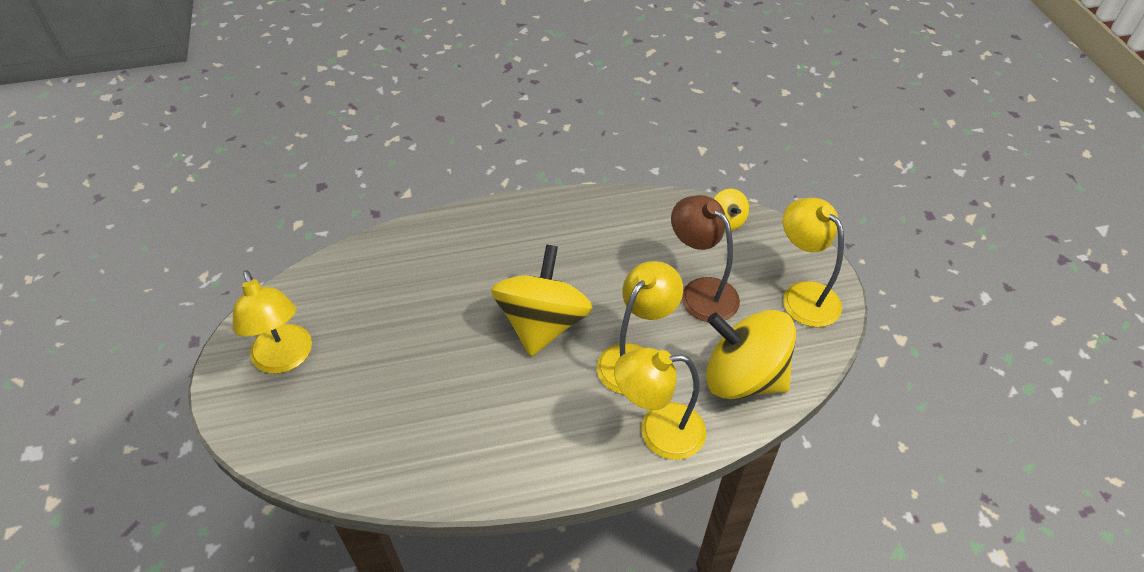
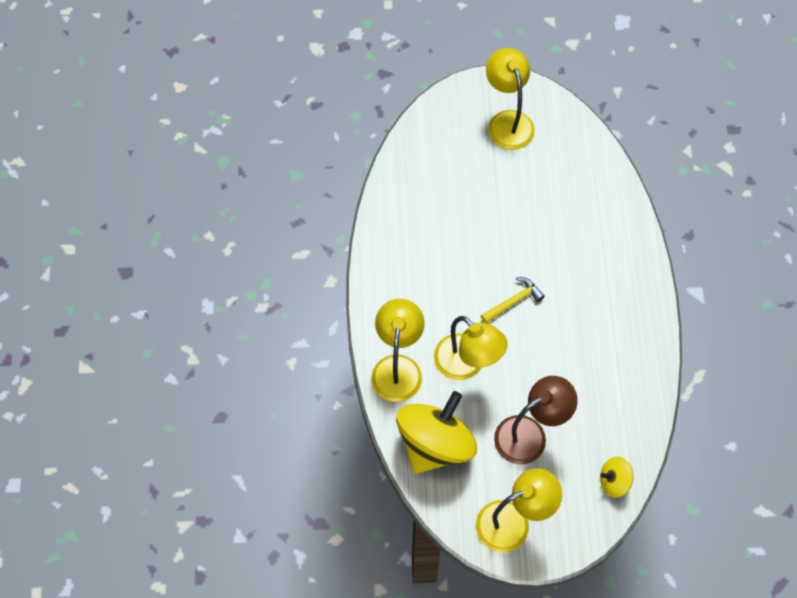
camera: 100 degrees right, 15 degrees up
(285, 359) = (507, 121): yellow lamp -> yellow lamp turned 90 degrees clockwise
(542, 324) = (513, 301): yellow spinning top -> yellow hammer

